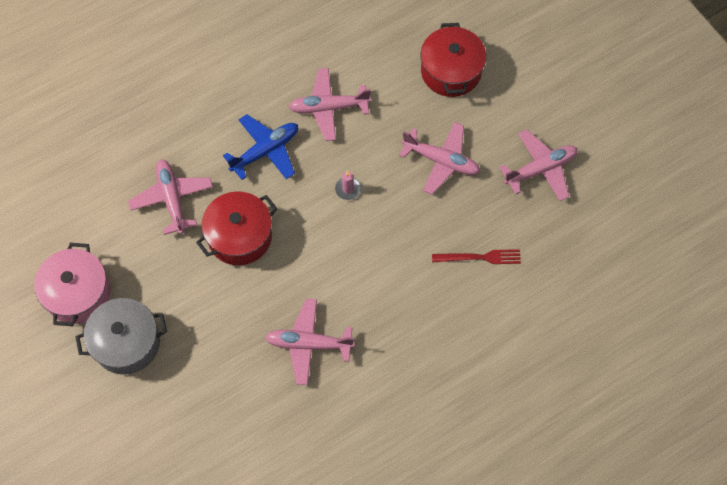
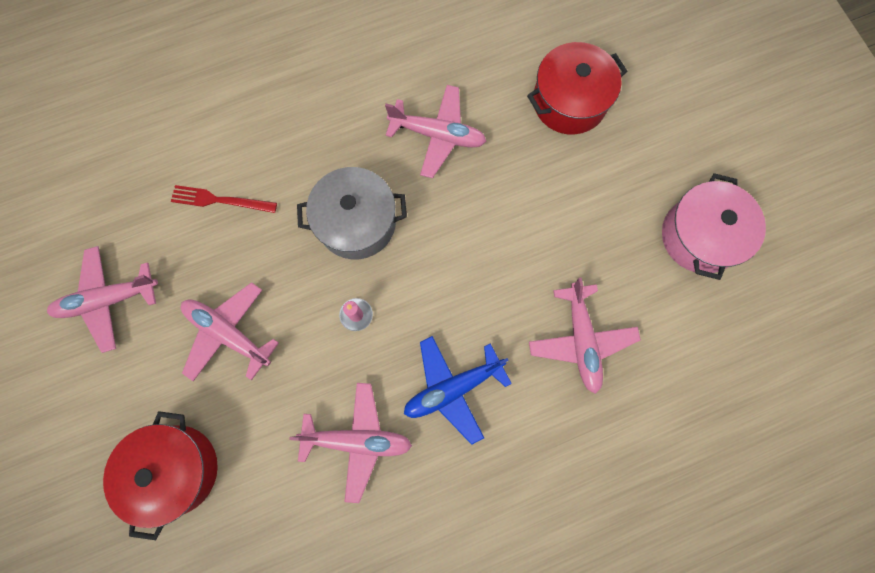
camera: 170 degrees left, 10 degrees up
(127, 342) = (642, 170): grey pot -> grey pot (356, 222)
(240, 236) = (500, 275): red pot -> red pot (569, 102)

